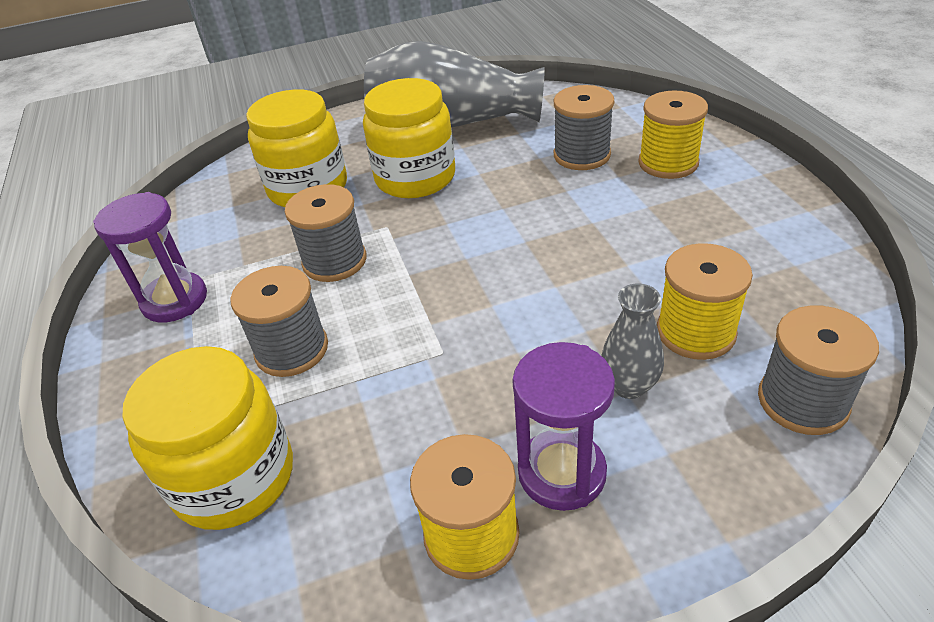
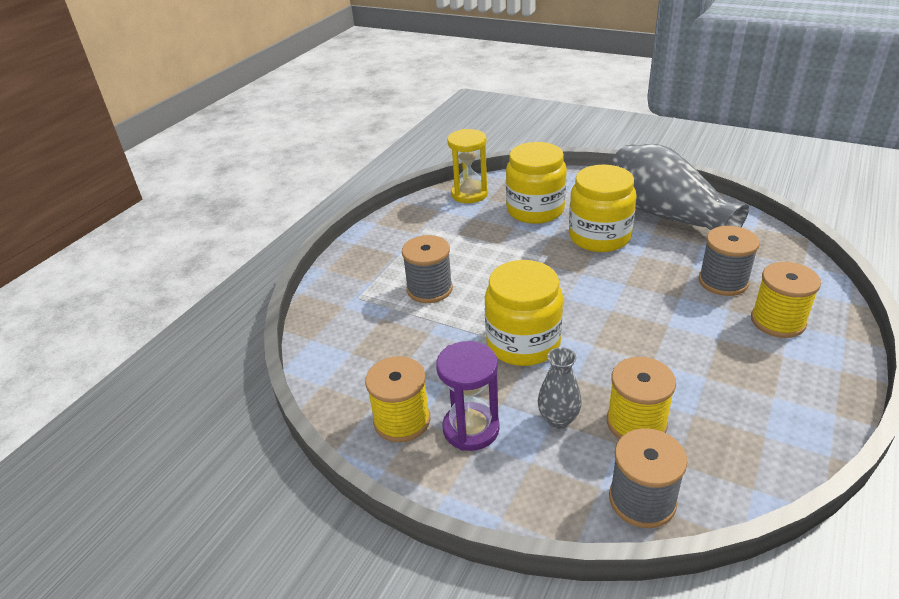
camera: 45 degrees right, 5 degrees down
(175, 300) = (410, 233): purple hourglass -> none
(199, 212) = (469, 194): none -> yellow hourglass
(234, 477) = (347, 327): yellow jar -> yellow jar (523, 343)
(334, 261) = (499, 258): grey spool -> none

